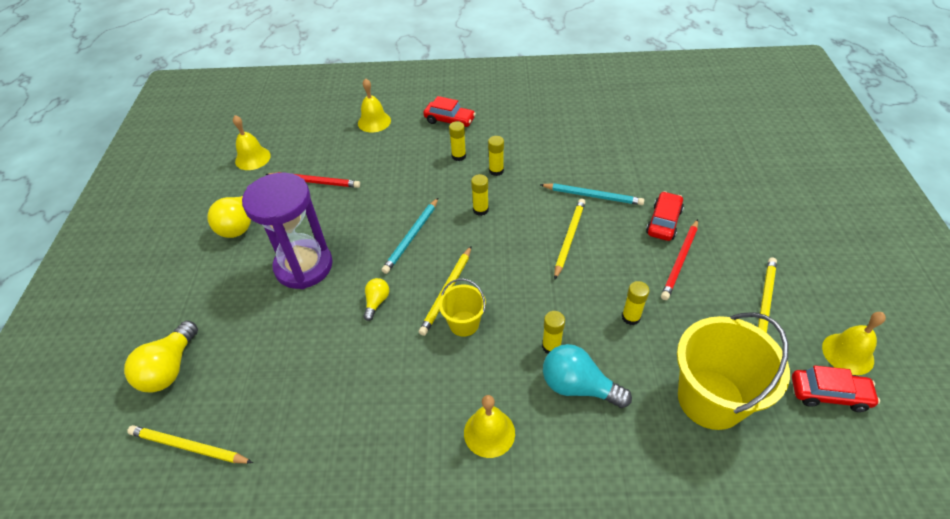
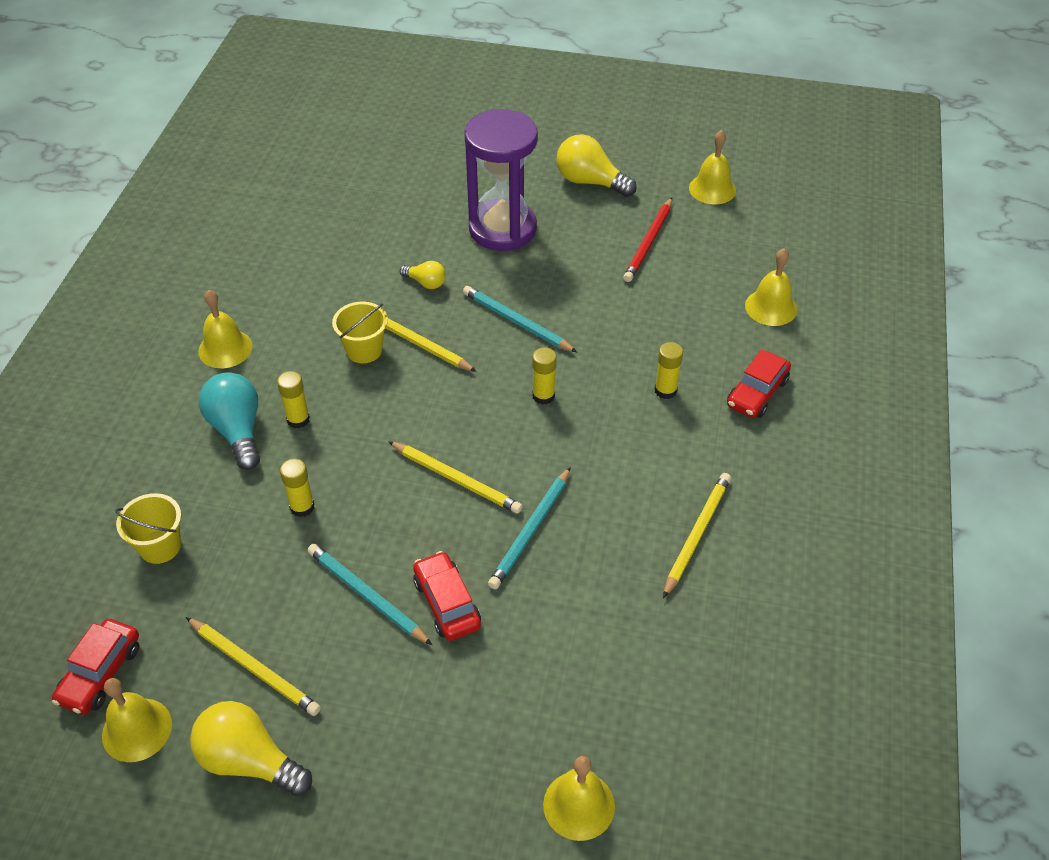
camera: 100 degrees right, 0 degrees up
(170, 368) = (406, 142): yellow light bulb -> yellow light bulb (249, 761)
(188, 447) = (317, 157): yellow pencil -> yellow pencil (696, 534)
(496, 171) = (620, 427): yellow glue stick -> none
(578, 386) = (237, 430): turquoise light bulb -> turquoise light bulb turned 60 degrees counterclockwise
(663, 222) = (447, 603): red car -> red car turned 150 degrees counterclockwise
(680, 261) = (366, 595): red pencil -> turquoise pencil
(710, 399) = (160, 546): yellow bucket -> yellow bucket, size x0.52
(745, 150) = (579, 805): none -> yellow bell

